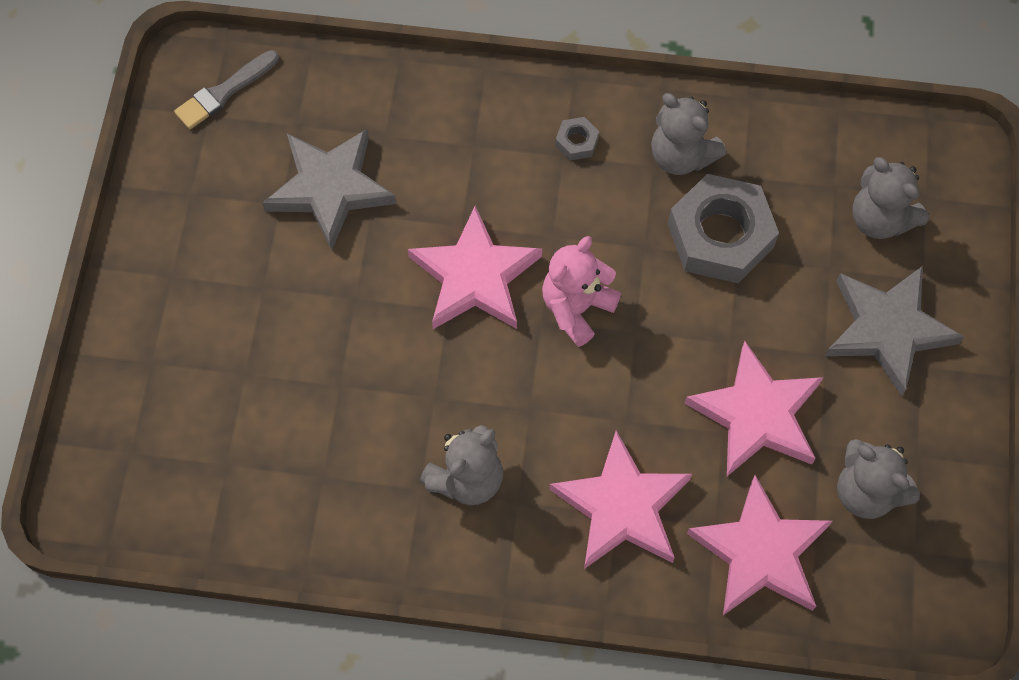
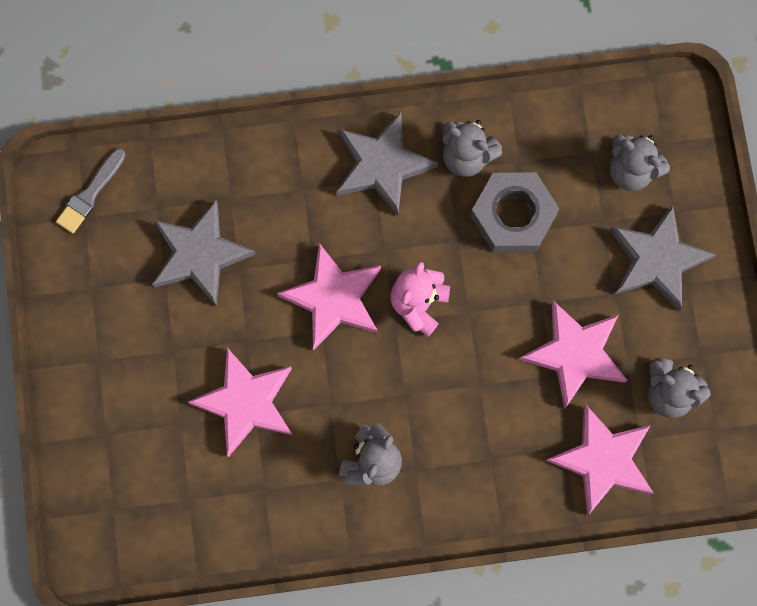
camera: 15 degrees left, 10 degrees up
(576, 142) = (382, 165): grey nut -> grey star
(622, 507) = (493, 452): pink star -> pink star (246, 402)

